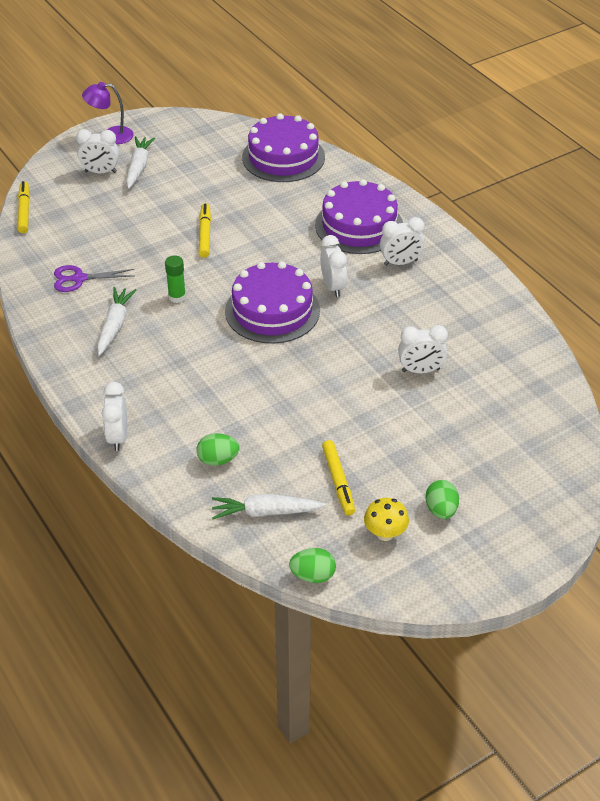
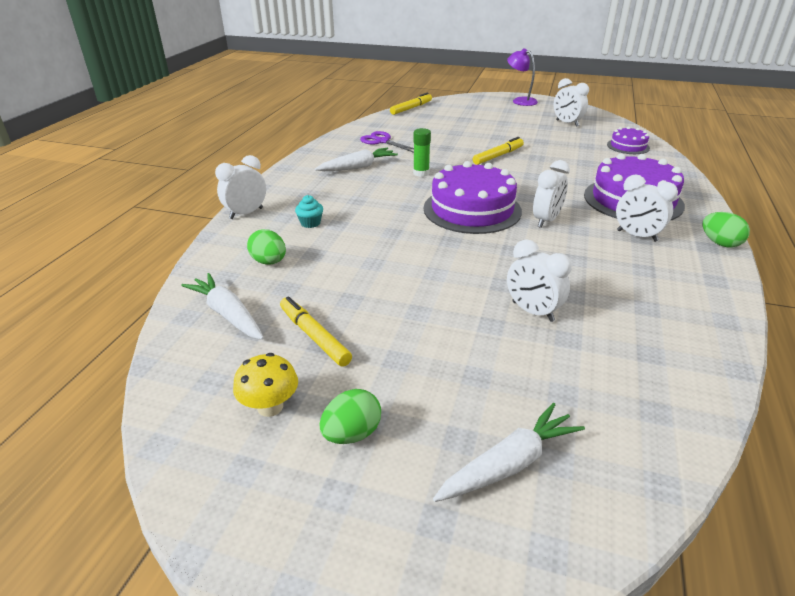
camera: 50 degrees right, 10 degrees down
(100, 172) = (485, 110): white clock -> white clock (567, 123)
(138, 167) = (512, 116): white carrot -> white carrot (509, 463)
(183, 408) = (310, 223): none -> turquoise cupcake
(283, 157) = (628, 146): purple cake -> purple cake, size x0.52
(313, 575) = (160, 385): green egg -> green egg (720, 243)
(338, 481) = (314, 336): yellow marker -> yellow marker turned 105 degrees clockwise

